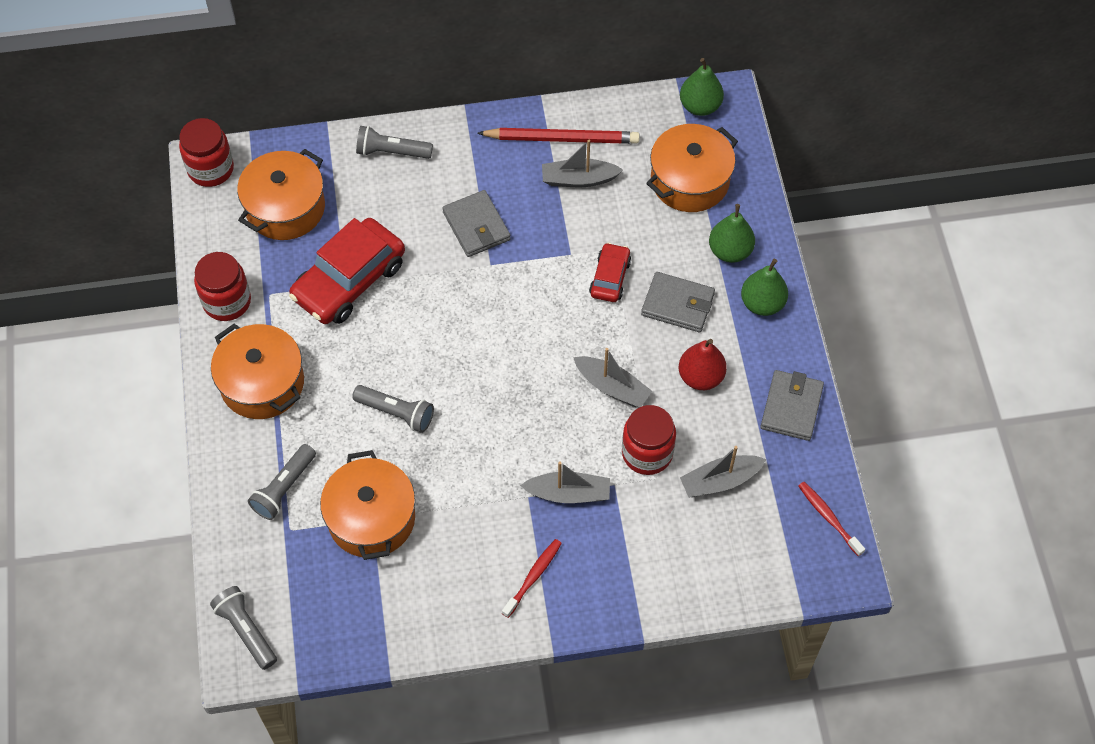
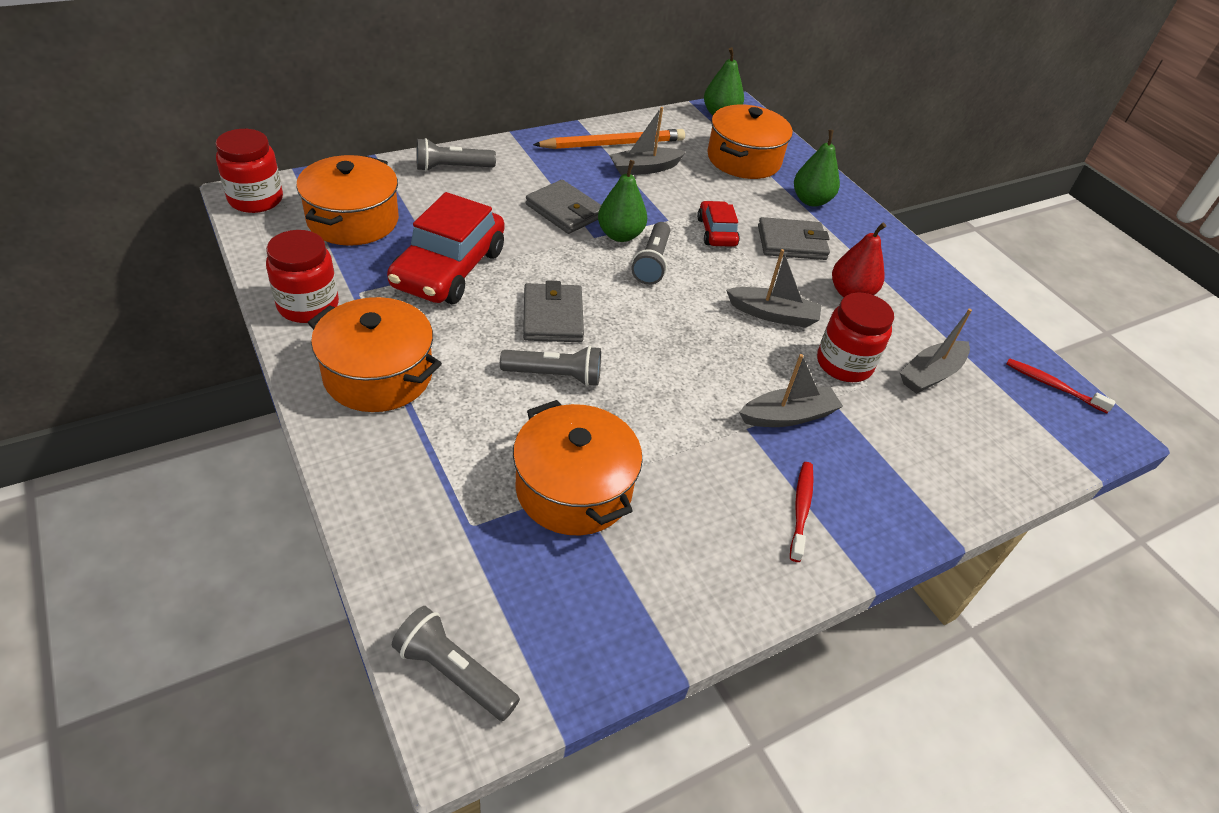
camera: 25 degrees left, 15 degrees down
(284, 488) = (446, 479): grey flashlight -> grey flashlight (652, 263)
(561, 139) = (613, 144): red pencil -> orange pencil
(762, 303) = (865, 232): green pear -> green pear (620, 235)
(791, 407) = (948, 303): grey wallet -> grey wallet (552, 317)

